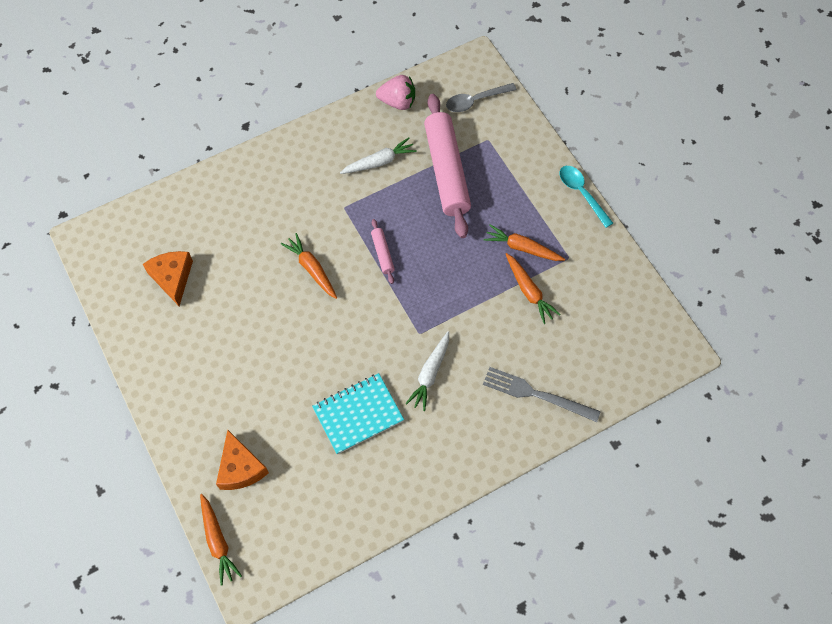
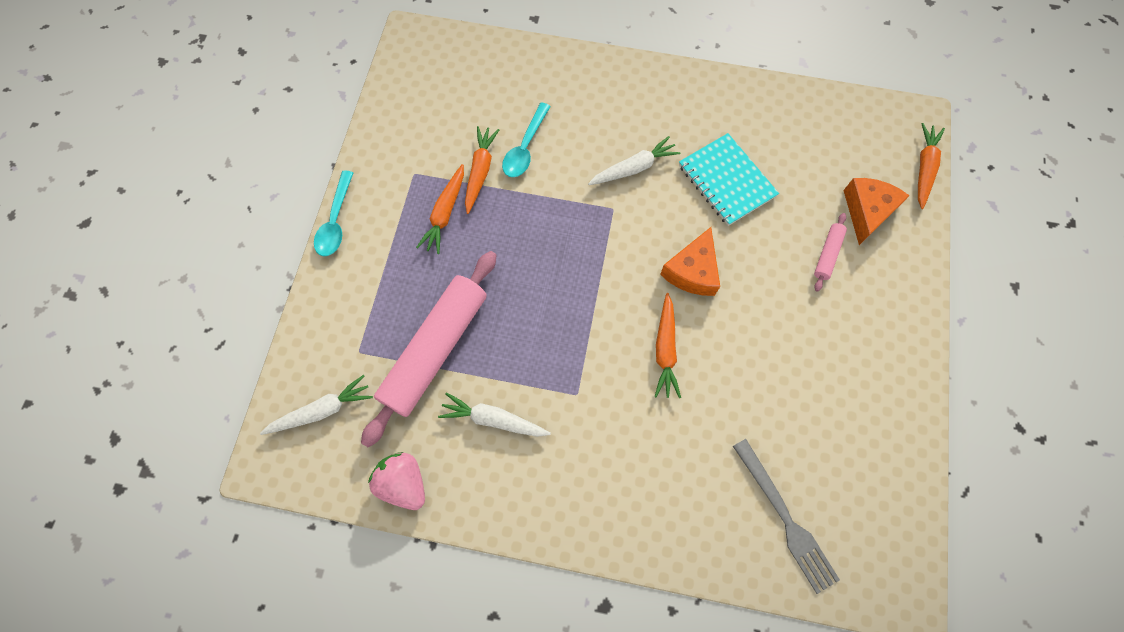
camera: 140 degrees left, 5 degrees up
(172, 278) = (824, 456): orange cheese -> orange cheese (692, 271)
(358, 414) = (726, 181): turquoise notebook -> turquoise notebook turned 45 degrees clockwise
(382, 253) = (580, 310): pink rolling pin -> pink rolling pin (827, 254)
(475, 101) = (322, 410): grey spoon -> white carrot
(516, 330) = (525, 148): none -> turquoise spoon
(522, 248) = (445, 213): orange carrot -> orange carrot turned 45 degrees clockwise
(537, 394) = (559, 89): grey fork -> grey fork (785, 518)

